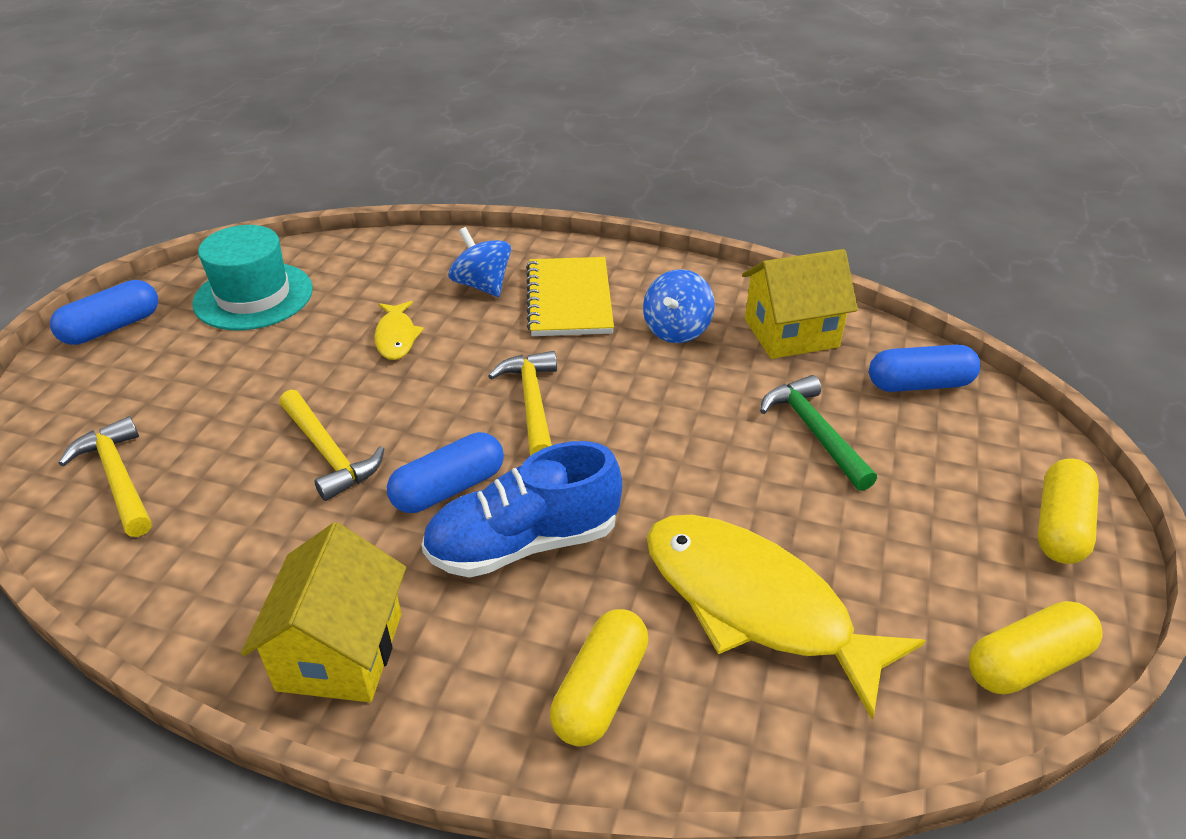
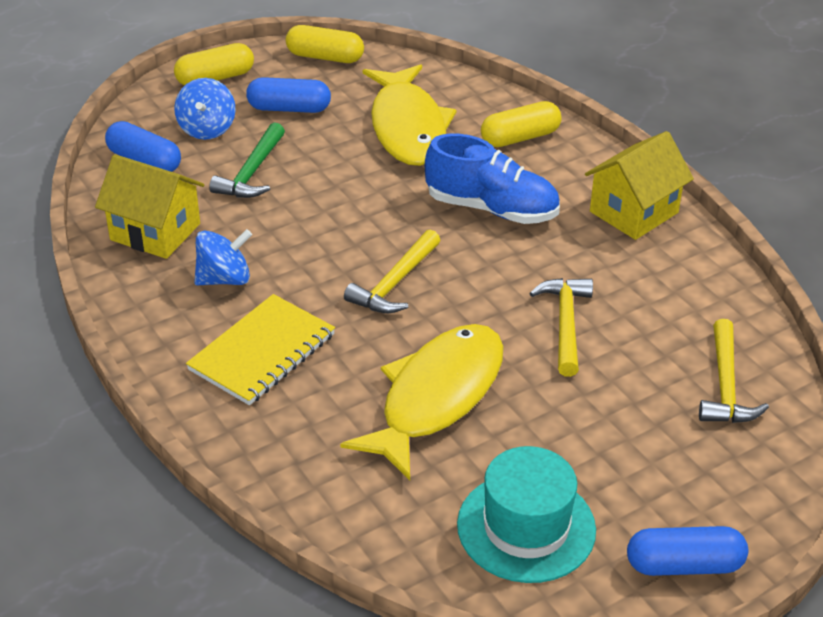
camera: 140 degrees left, 0 degrees up
(396, 337) = (436, 397): yellow fish -> yellow fish, size x2.17
(448, 488) = (506, 259): blue capsule -> blue capsule (289, 108)
(482, 285) = (312, 411): blue spinning top -> blue spinning top (207, 129)

